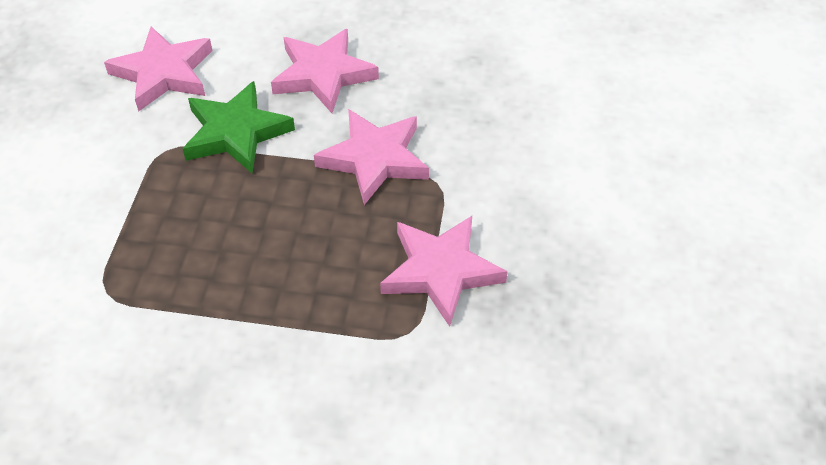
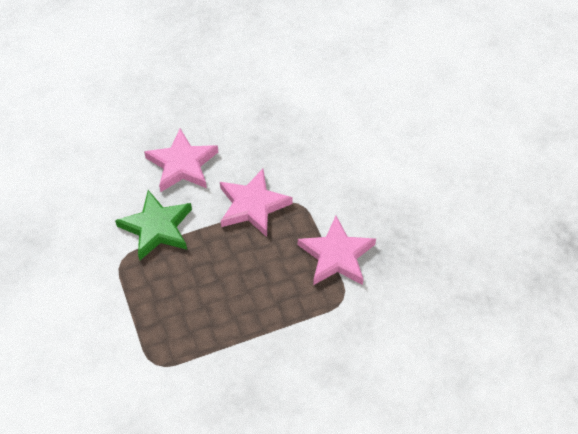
camera: 30 degrees left, 5 degrees up
(163, 73) = (79, 210): pink star -> none

